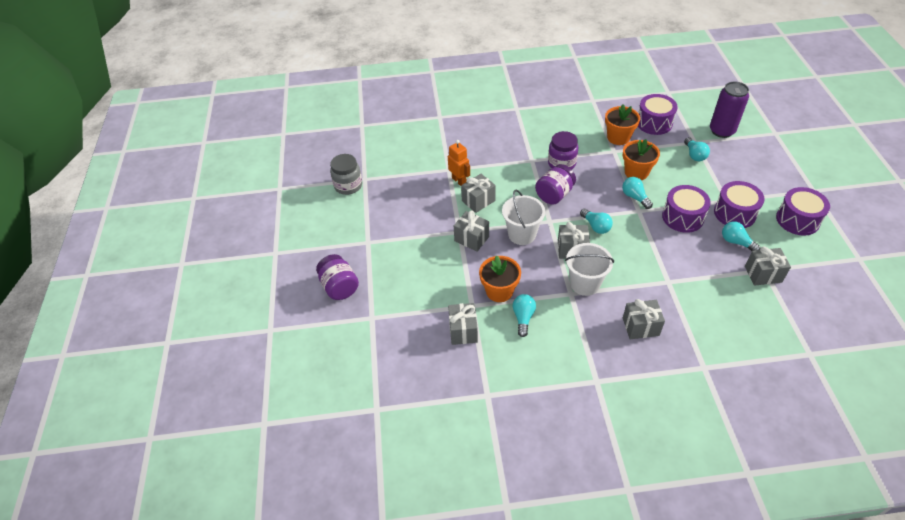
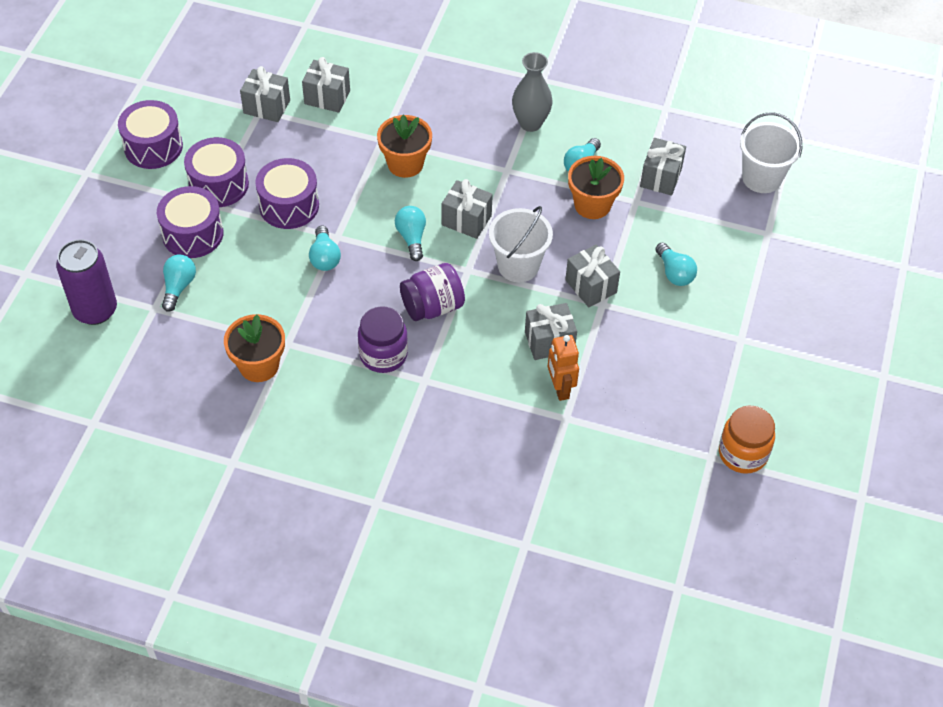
camera: 160 degrees left, 5 degrees up
(339, 287) = (799, 288): purple jar -> none
(348, 186) = (742, 453): grey jar -> orange jar
(579, 337) = (530, 123): none -> grey vase
(585, 284) = (482, 174): white bucket -> white bucket (761, 178)
(636, 172) = (287, 294): orange flower pot -> orange flower pot (405, 164)
(640, 327) = (455, 108): grey gift -> grey gift (327, 97)
(654, 123) = (179, 369): purple drum -> purple drum (193, 234)
(736, 242) = (257, 151): turquoise light bulb -> turquoise light bulb (674, 273)

